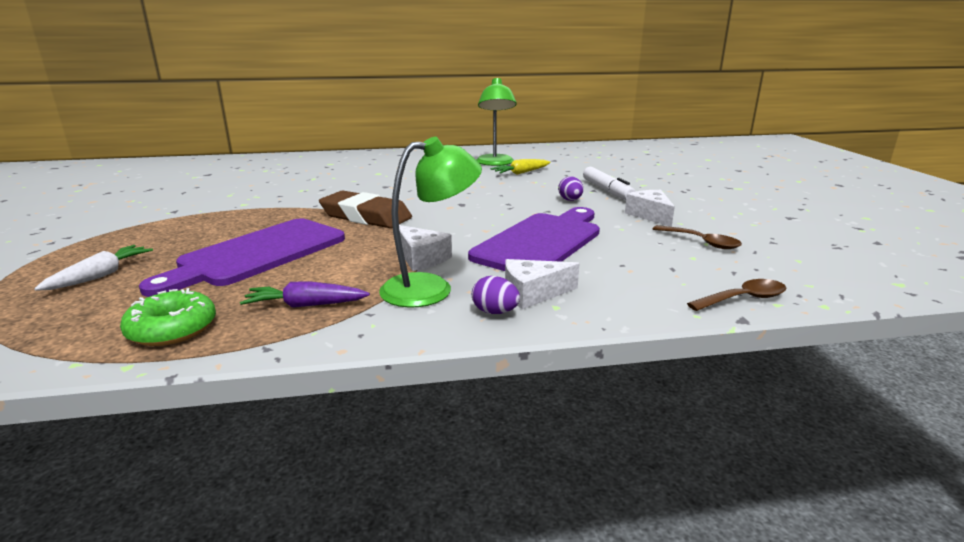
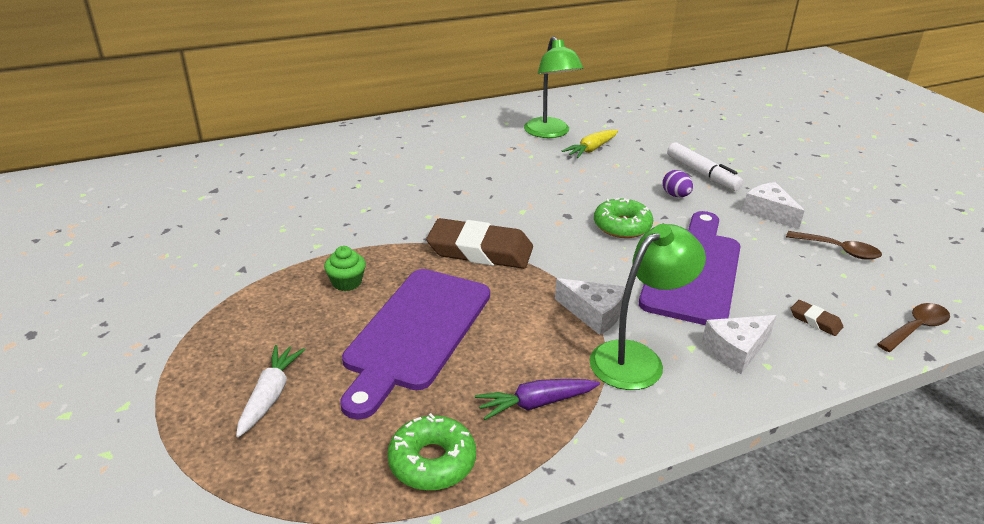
camera: 15 degrees left, 10 degrees up
(240, 223) = (347, 282): none -> green cupcake
(495, 312) = (720, 382): purple egg -> none
(503, 213) = (622, 226): none -> green donut
(635, 283) = (815, 321): none -> brown eraser

